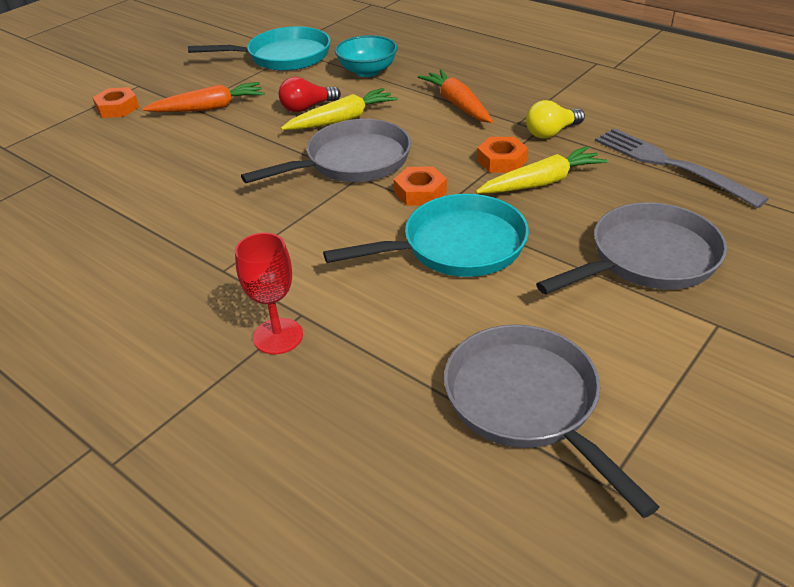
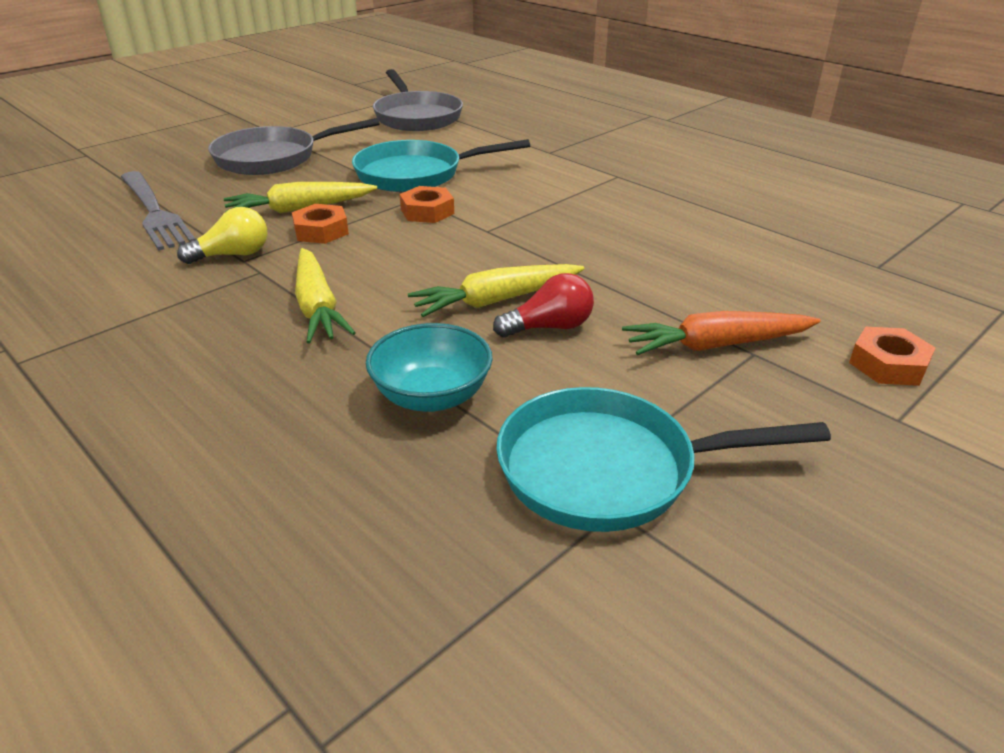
camera: 175 degrees left, 5 degrees down
(278, 336) = (565, 144): red goblet -> none
(352, 162) = (492, 245): grey pan -> none
(457, 104) = (317, 307): orange carrot -> yellow carrot

